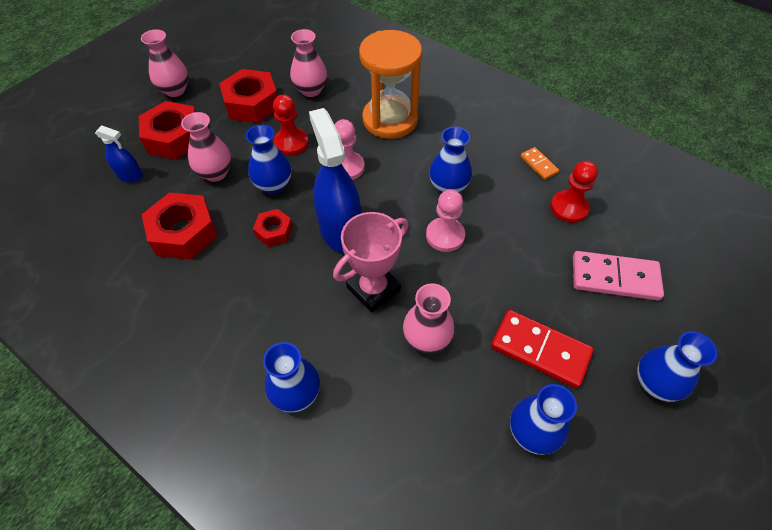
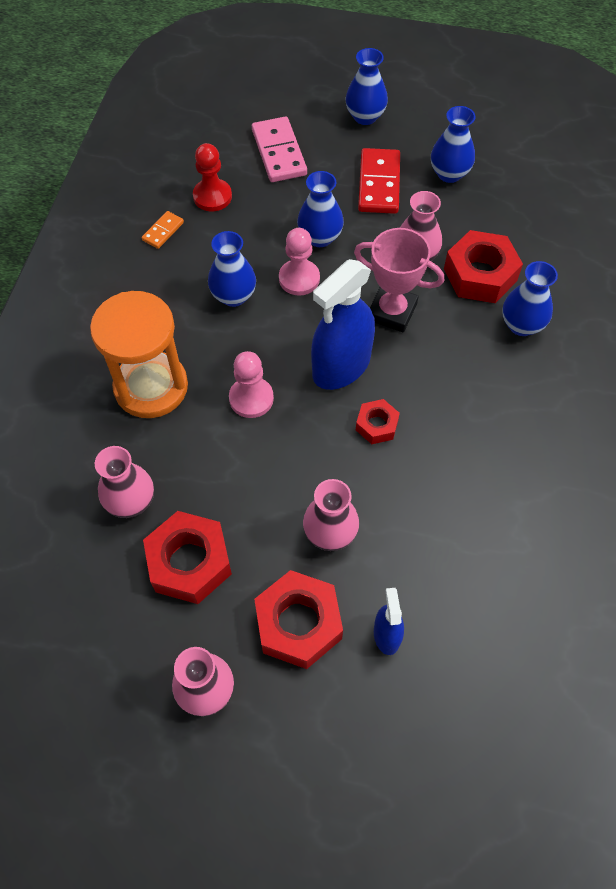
camera: 115 degrees left, 5 degrees up
(184, 233) = (429, 513): red nut -> red nut (480, 275)
(273, 185) = (315, 459): blue vase -> blue vase (320, 237)
(291, 143) = (240, 475): red pawn -> none

